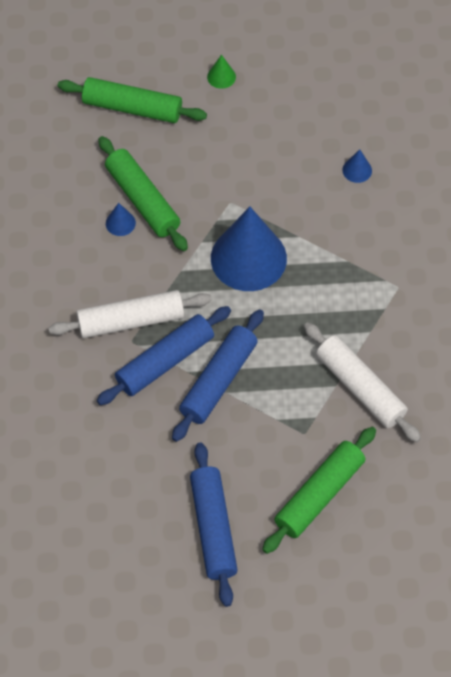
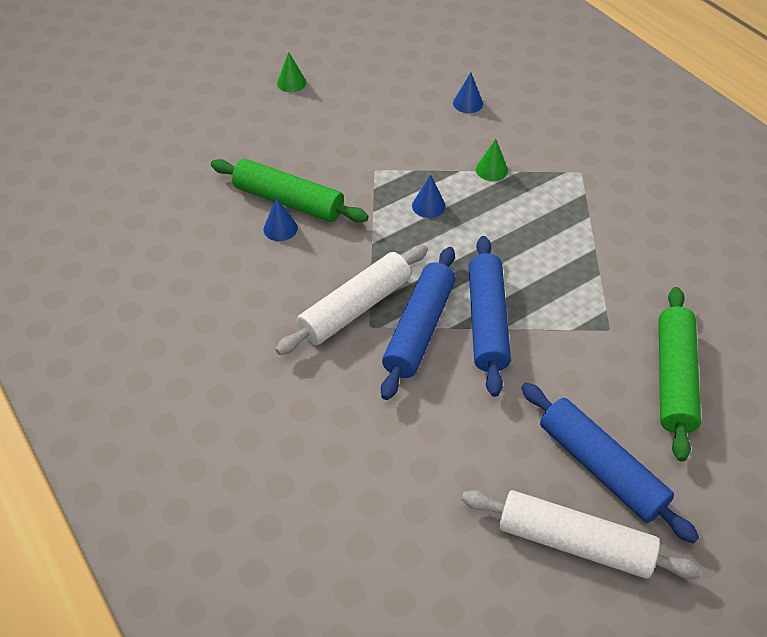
camera: 30 degrees left, 10 degrees down
(132, 108) = (224, 134): green rolling pin -> none
(248, 258) = (428, 206): blue cone -> blue cone, size x0.40
(325, 248) = (491, 170): none -> green cone
(360, 388) = (623, 265): white rolling pin -> white rolling pin (574, 542)

